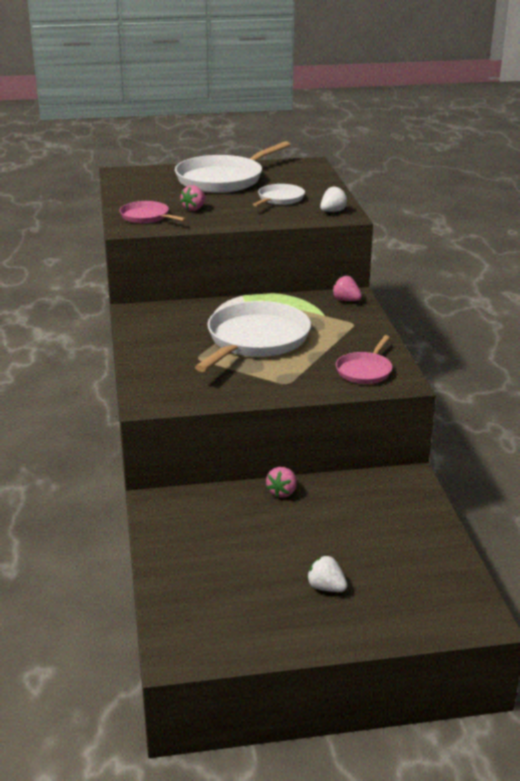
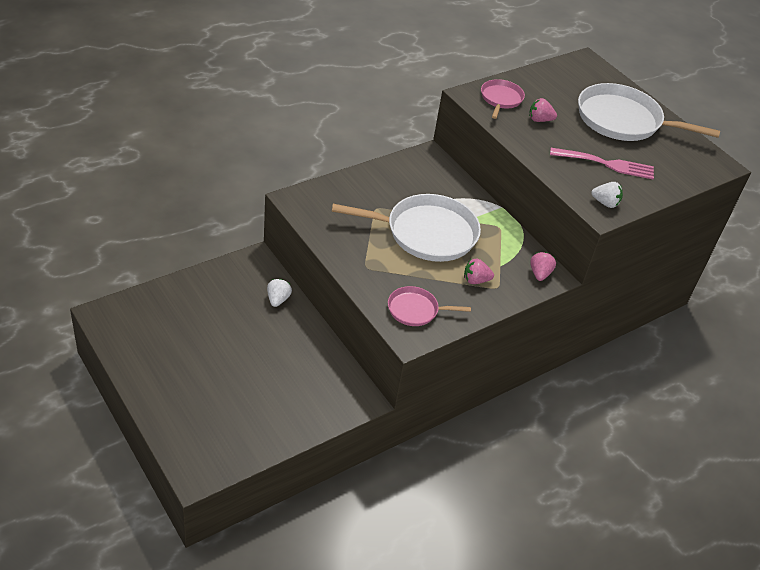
camera: 60 degrees right, 15 degrees up
(279, 199) = (606, 164): white pan -> pink fork
(282, 492) = (302, 325): pink strawberry -> pink strawberry (475, 280)
(326, 587) = (198, 375): white strawberry -> white strawberry (278, 299)

